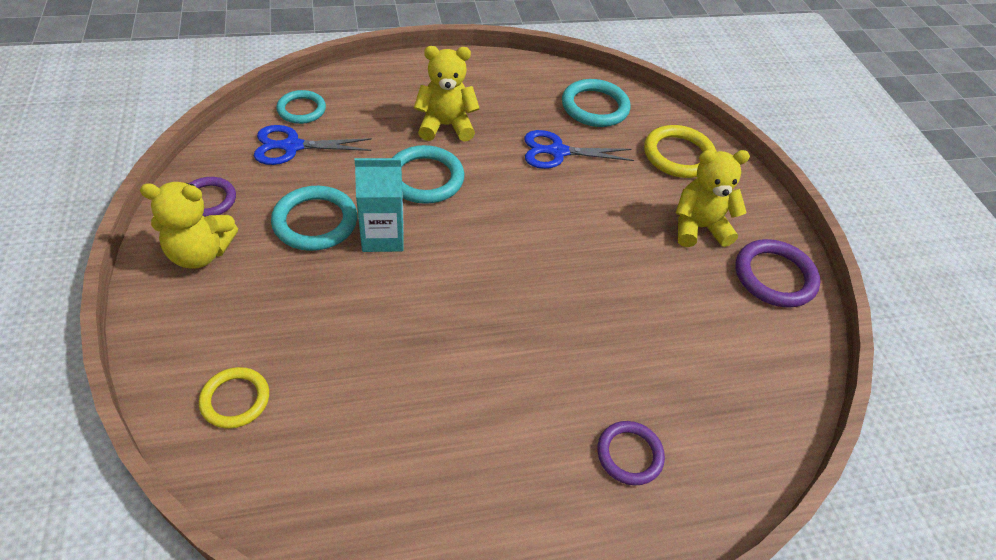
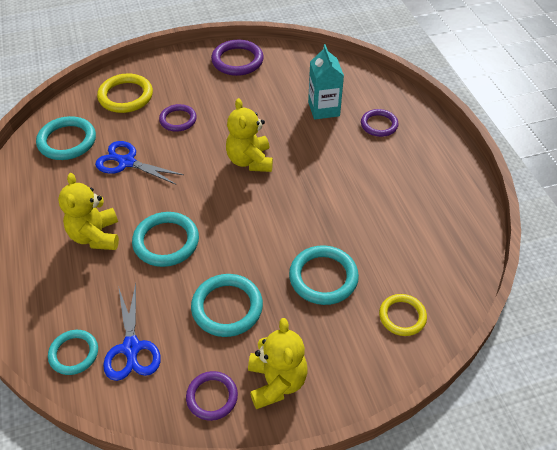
camera: 90 degrees left, 0 degrees up
(329, 320) = (323, 277): none -> turquoise ring
(383, 236) = (236, 259): turquoise carton -> turquoise carton (324, 109)
(557, 152) = (126, 162): blue scissors -> blue scissors turned 120 degrees clockwise
(634, 201) = (178, 120): none -> purple ring
(698, 227) = (200, 90): yellow teddy bear -> yellow teddy bear (250, 161)

